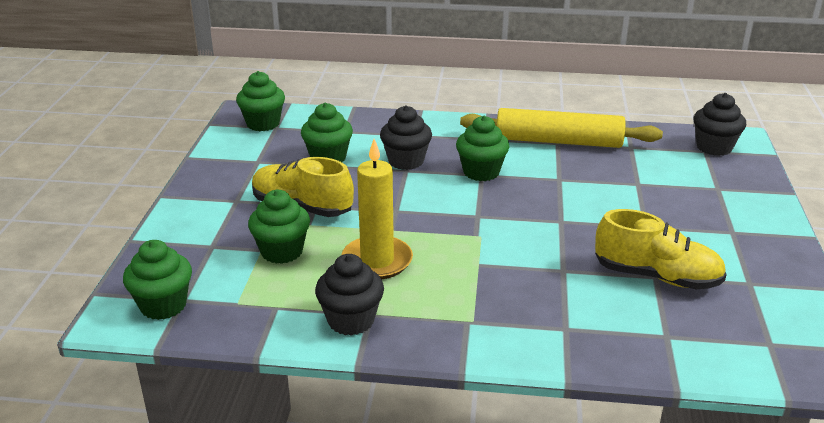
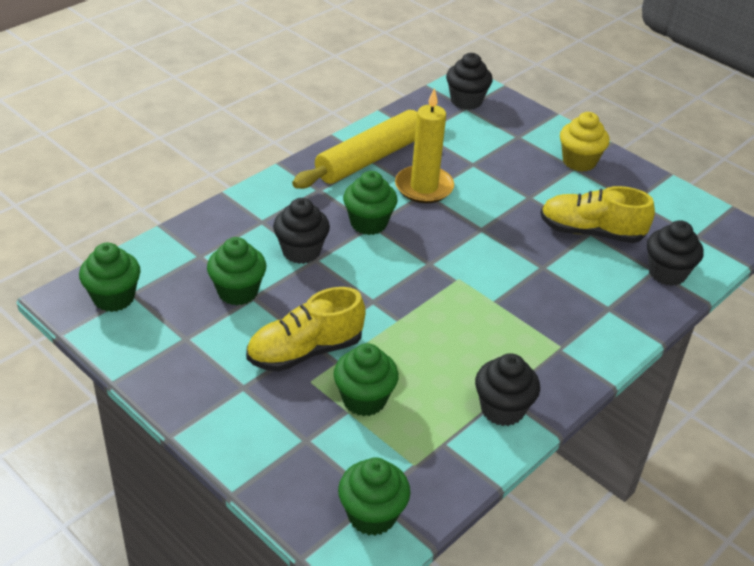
camera: 55 degrees left, 10 degrees up
(377, 261) = (436, 352): yellow candle -> yellow candle (424, 187)
(656, 276) = (591, 232): yellow shoe -> yellow shoe turned 135 degrees counterclockwise
(676, 345) = (667, 273): none -> black cupcake
(746, 231) = (579, 161): none -> yellow cupcake

